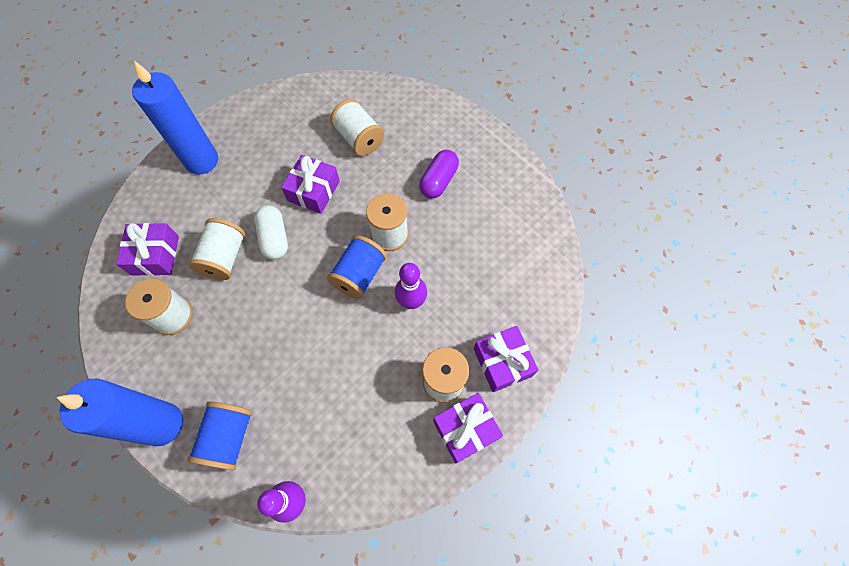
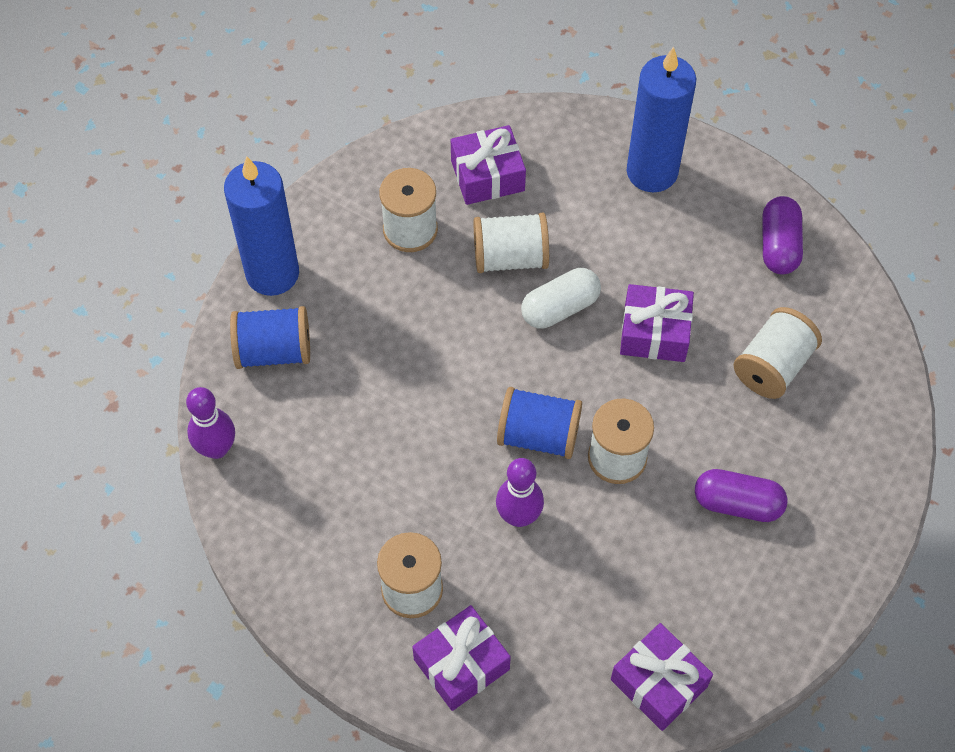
camera: 75 degrees right, 5 degrees down
(283, 112) = (779, 245): none -> purple capsule
(465, 430) = (352, 634): purple gift -> purple gift (658, 683)

